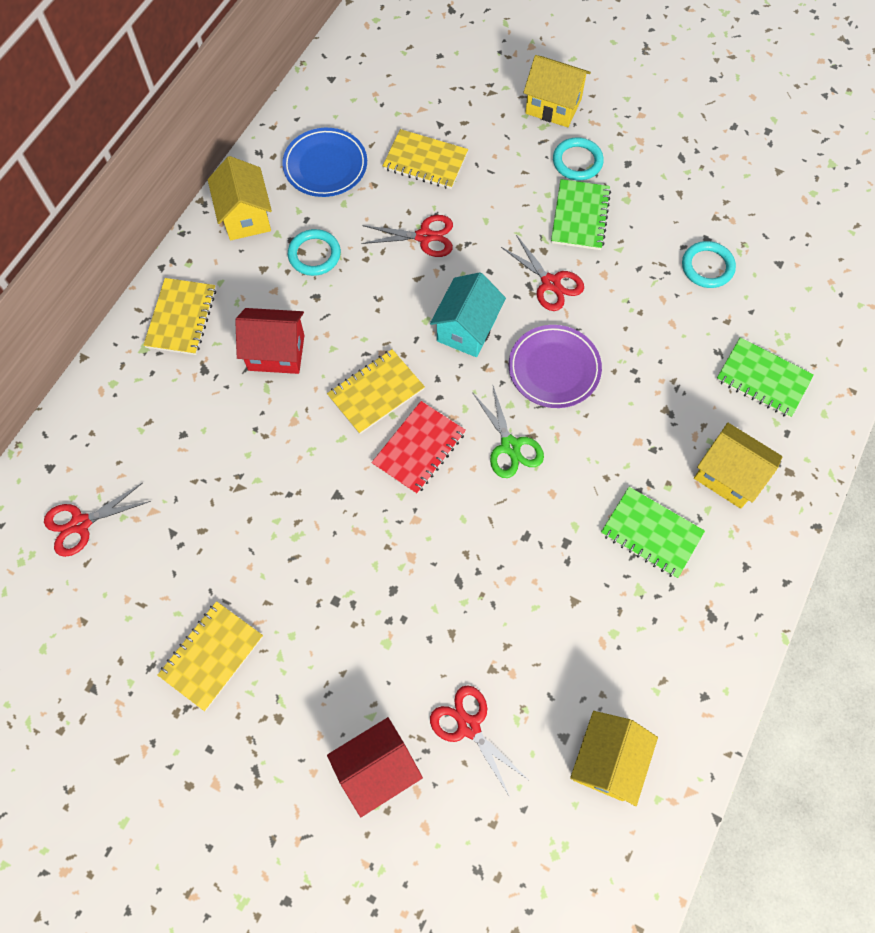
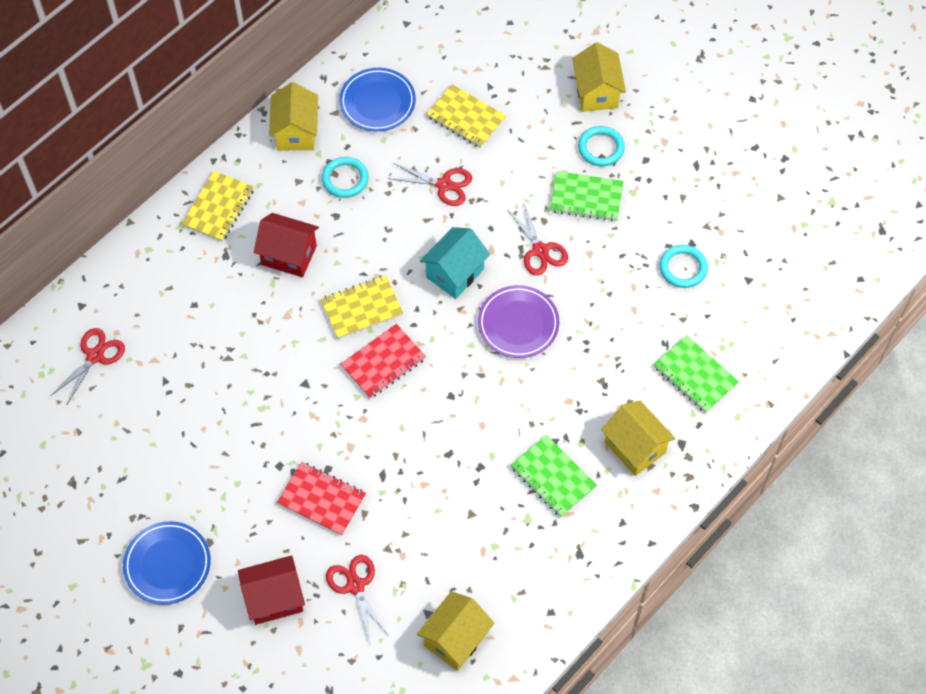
camera: 15 degrees right, 5 degrees down
(81, 524) = (95, 356): red scissors -> red scissors turned 135 degrees clockwise
(211, 656) = (170, 482): yellow notebook -> none
(235, 761) = (167, 564): none -> blue plate
(397, 629) = (322, 499): none -> red notebook
(510, 446) = (460, 379): green scissors -> none
(553, 106) = (596, 92): yellow house -> yellow house turned 45 degrees clockwise
(580, 216) = (586, 198): green notebook -> green notebook turned 75 degrees clockwise

